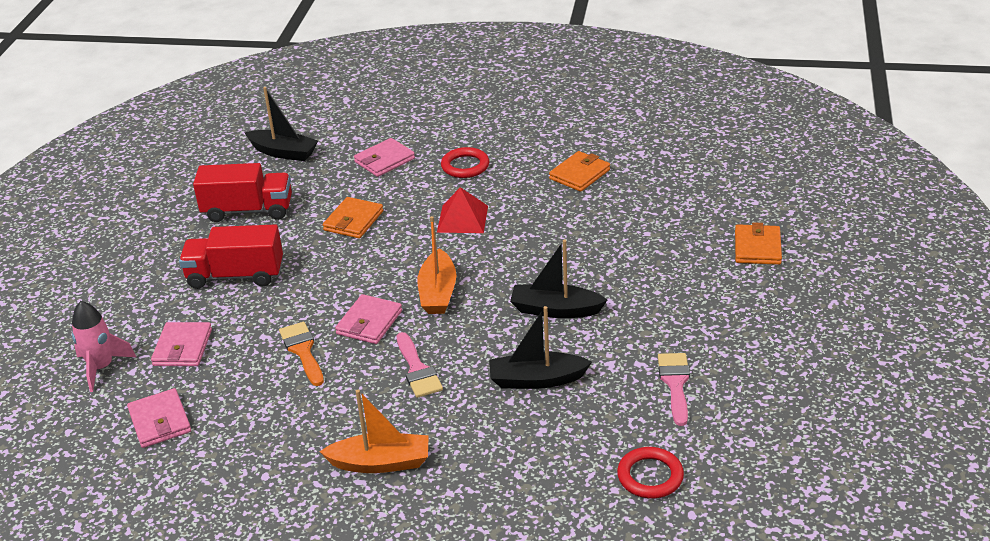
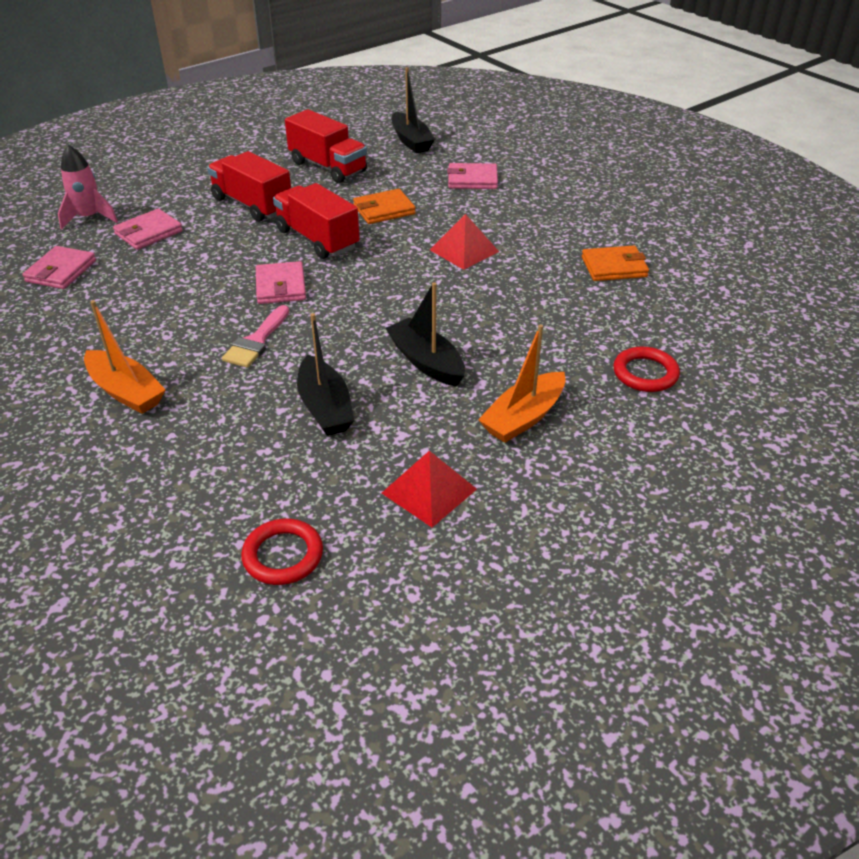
camera: 40 degrees right, 5 degrees up
(302, 351) = (209, 279): orange brush -> none
(338, 272) = (317, 239): none -> red truck
(369, 322) = (281, 286): pink wallet -> pink wallet turned 75 degrees counterclockwise
(438, 292) = (360, 294): orange boat -> orange boat (523, 417)
(465, 166) = (527, 213): red ring -> red ring (645, 373)
(537, 380) = (325, 407): black boat -> black boat turned 150 degrees counterclockwise
(675, 384) = (429, 491): pink brush -> red pyramid
(757, 248) = (693, 421): orange wallet -> none

